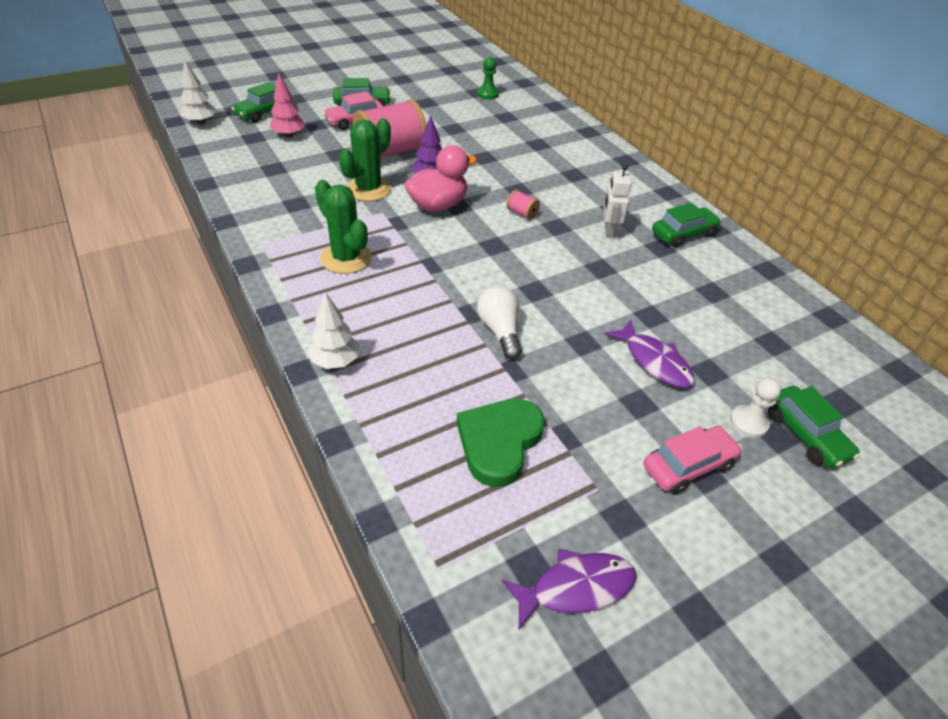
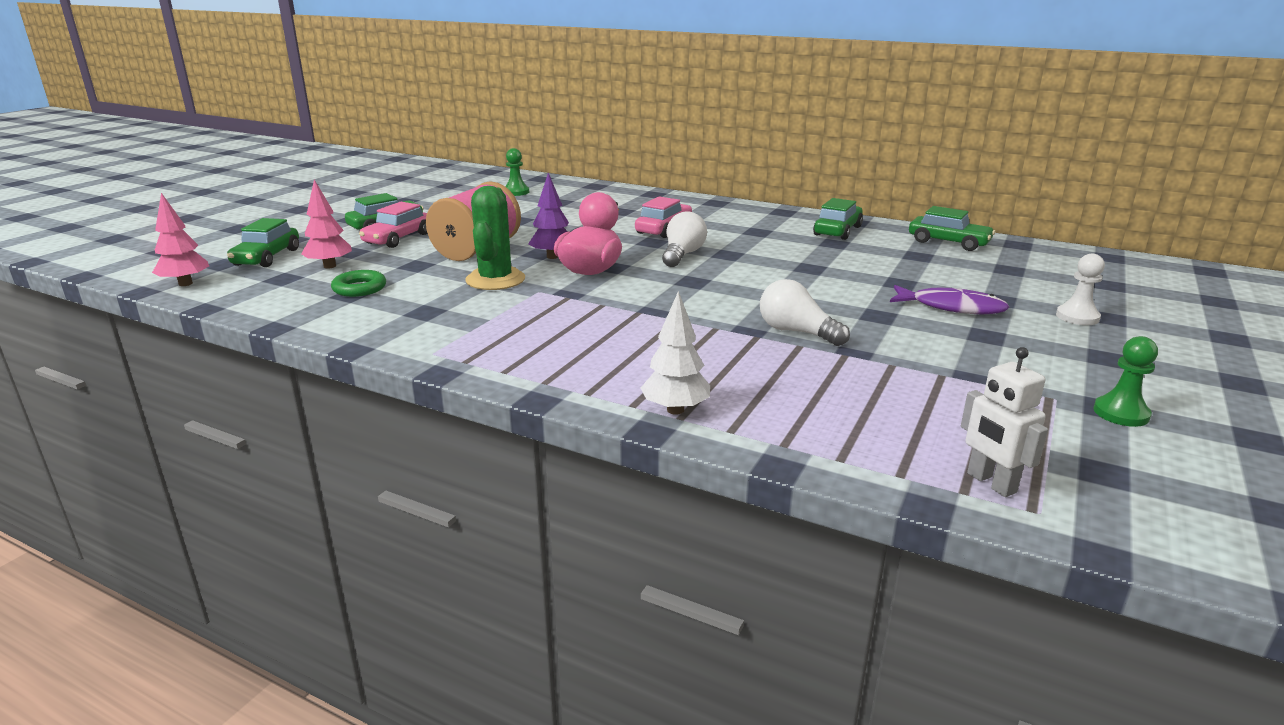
camera: 30 degrees left, 20 degrees down
(201, 122) = (185, 284): white tree -> pink tree
(283, 165) = (359, 288): none -> green ring
(346, 258) = (554, 333): green cactus -> none
(499, 442) = (929, 403): green heart -> none
(522, 213) = (682, 255): pink spool -> white light bulb
(576, 587) = (1159, 467): purple fish -> none
(609, 230) = (776, 245): white robot -> white robot (991, 483)
(626, 529) = (1121, 413): none -> green pawn
(688, 466) = (1087, 357): pink car -> pink car (664, 229)
(805, 434) = (1121, 309): green car -> green car (948, 242)

